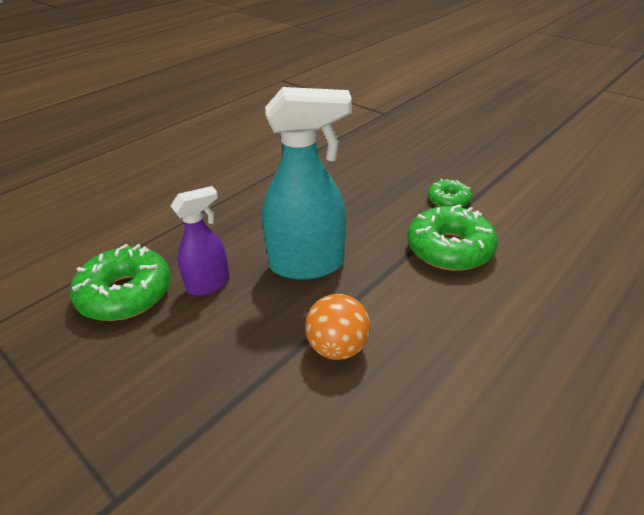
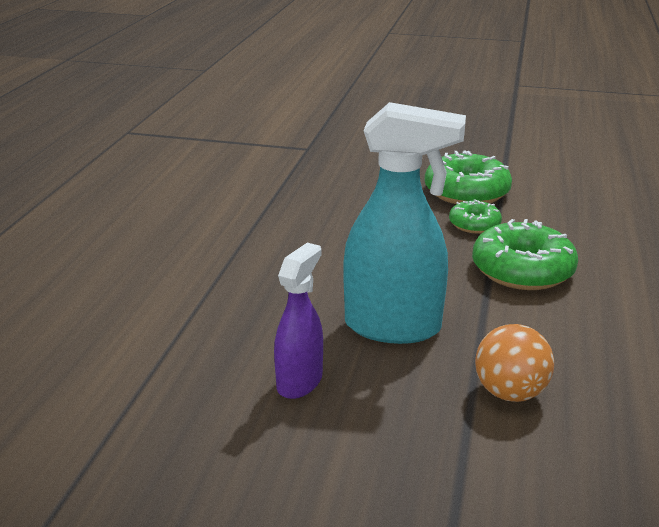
camera: 30 degrees left, 10 degrees down
(126, 294) = (202, 426): green donut -> green donut (466, 192)
(308, 265) = (393, 327): turquoise spray bottle -> turquoise spray bottle turned 45 degrees clockwise

